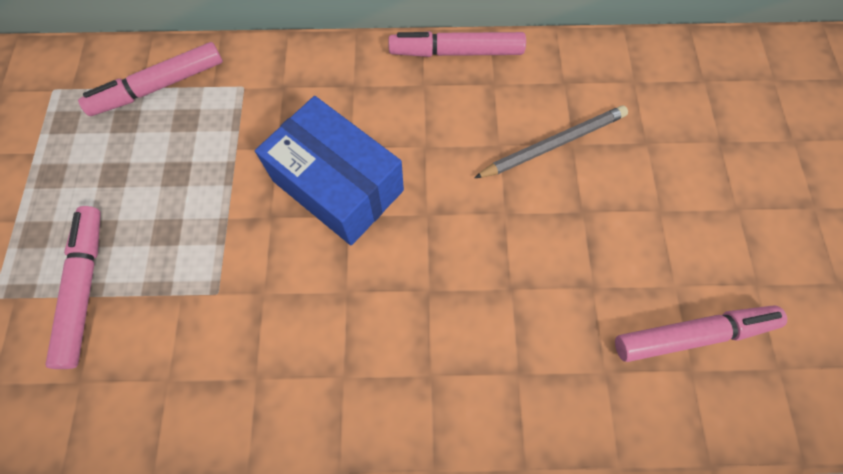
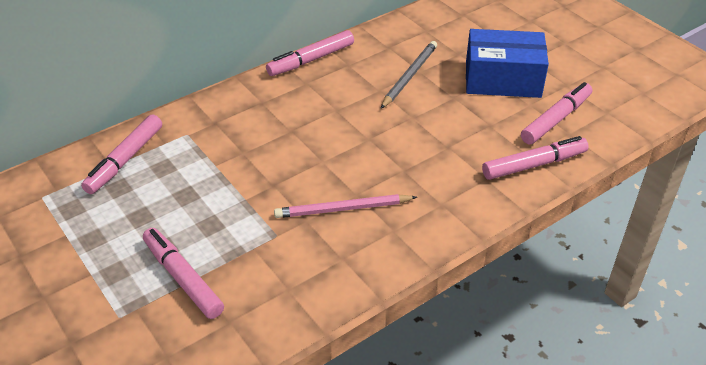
camera: 35 degrees left, 25 degrees down
(313, 304) = (343, 209): none -> pink pencil
(338, 186) = (301, 151): blue box -> blue box (502, 79)
(599, 392) = (534, 165): none -> pink marker

